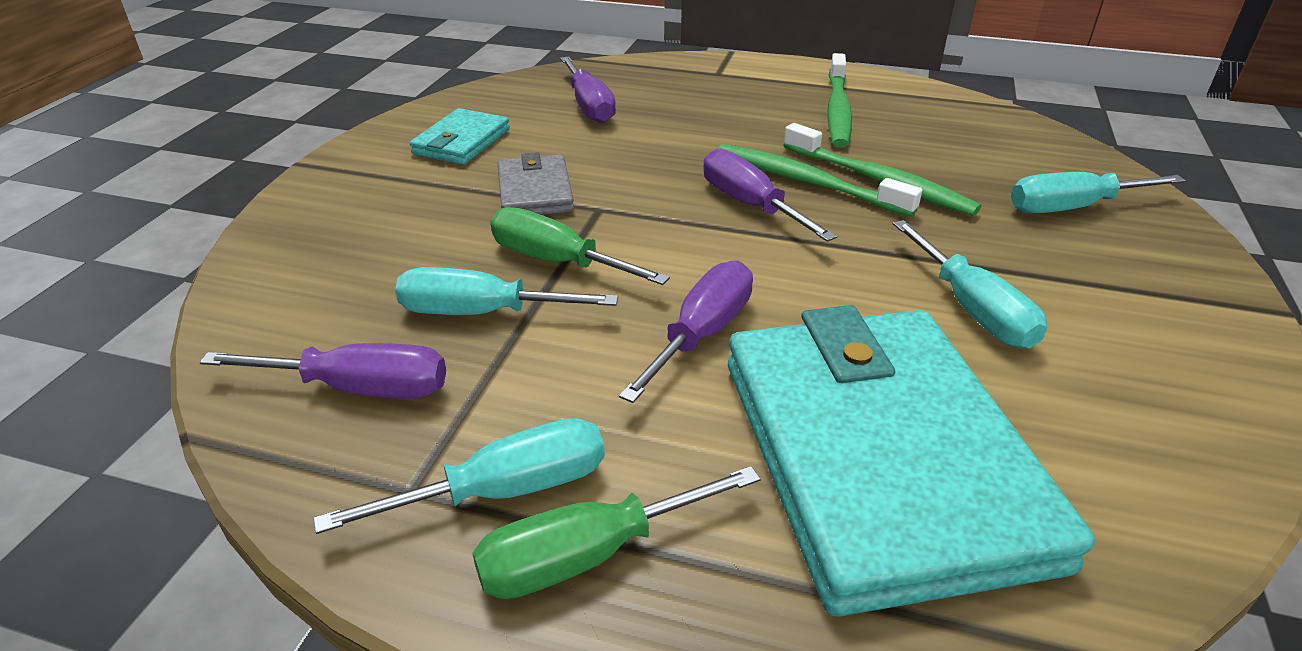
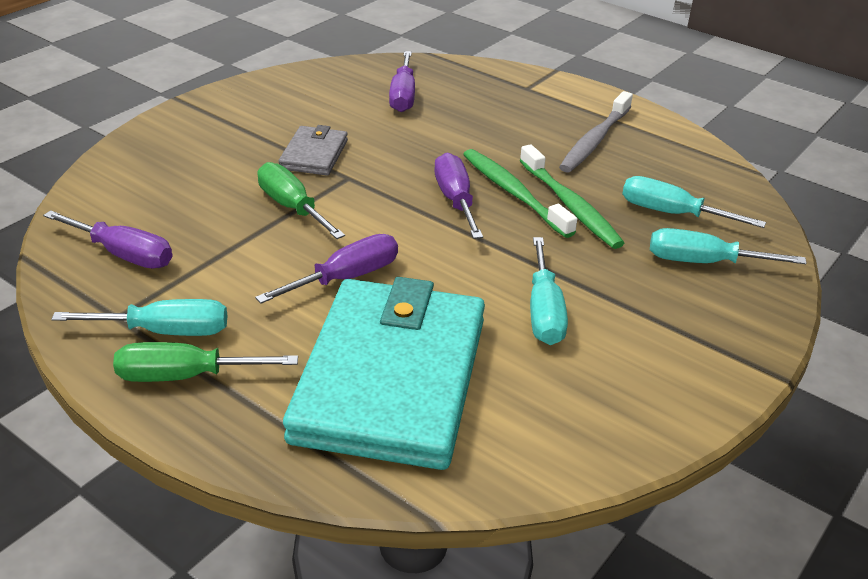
camera: 20 degrees right, 0 degrees up
(461, 142) = (291, 105): turquoise wallet -> none
(482, 312) = (222, 228): turquoise screwdriver -> turquoise screwdriver (671, 213)
(837, 110) = (594, 140): green toothbrush -> grey toothbrush

